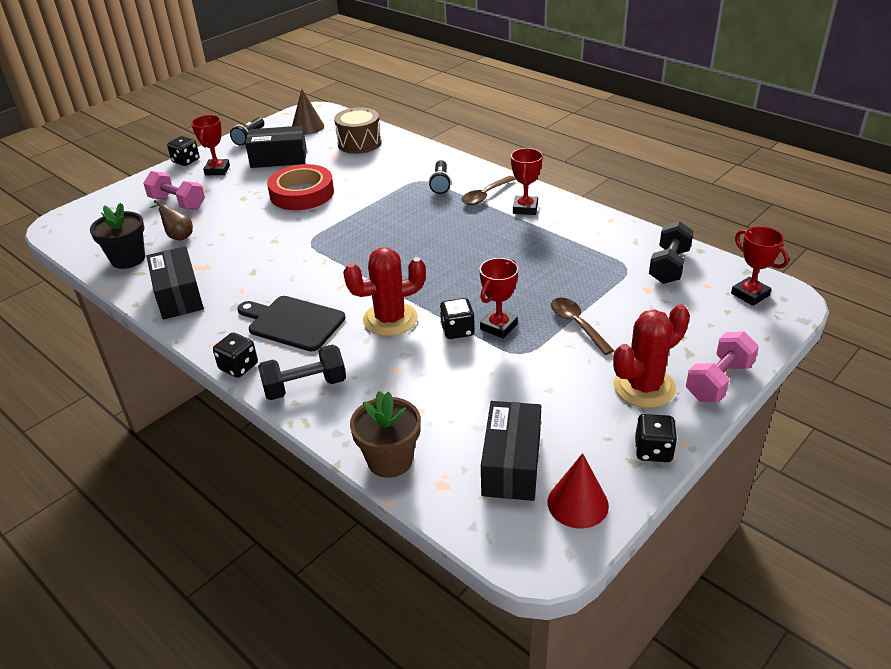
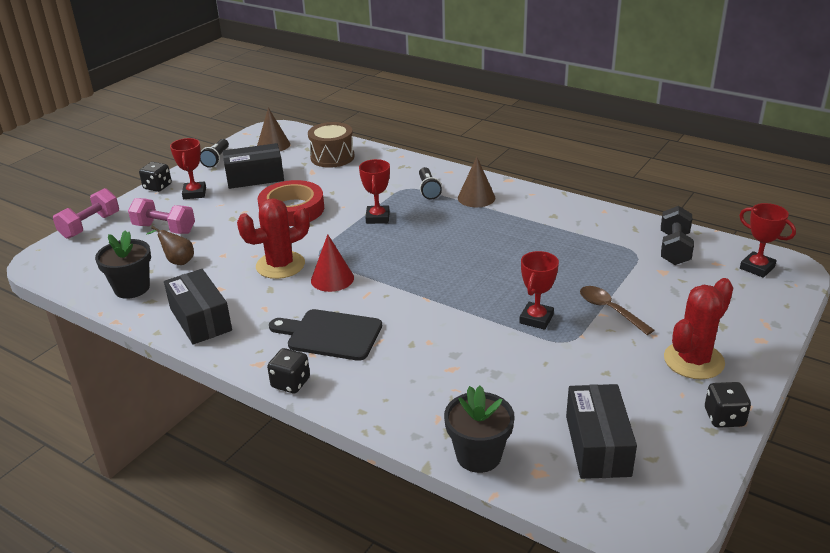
camera: 10 degrees left, 5 degrees down
(305, 386) = (366, 395): black dumbbell -> none
(390, 319) = (427, 322): red cactus -> red cactus (280, 265)
(390, 460) = (478, 455): brown flower pot -> black flower pot
(457, 330) = (498, 326): black dice -> none
(485, 195) = (476, 198): brown spoon -> brown cone
(525, 208) = (519, 207): red trophy -> red trophy (377, 218)
(577, 503) = (673, 474): red cone -> red cone (332, 279)
(719, 381) = (759, 348): pink dumbbell -> pink dumbbell (90, 226)

